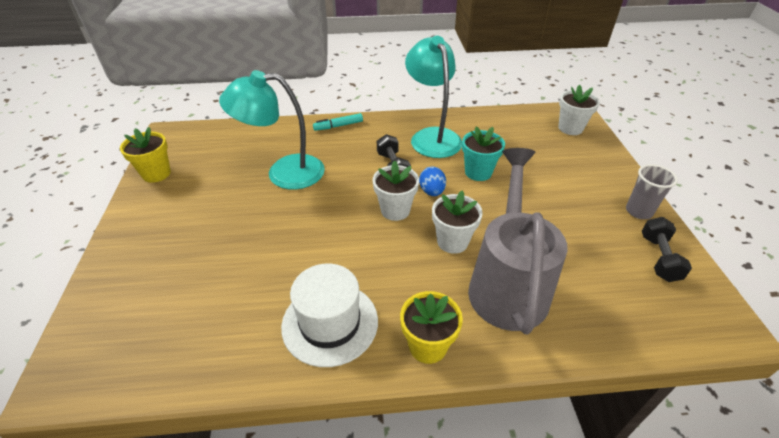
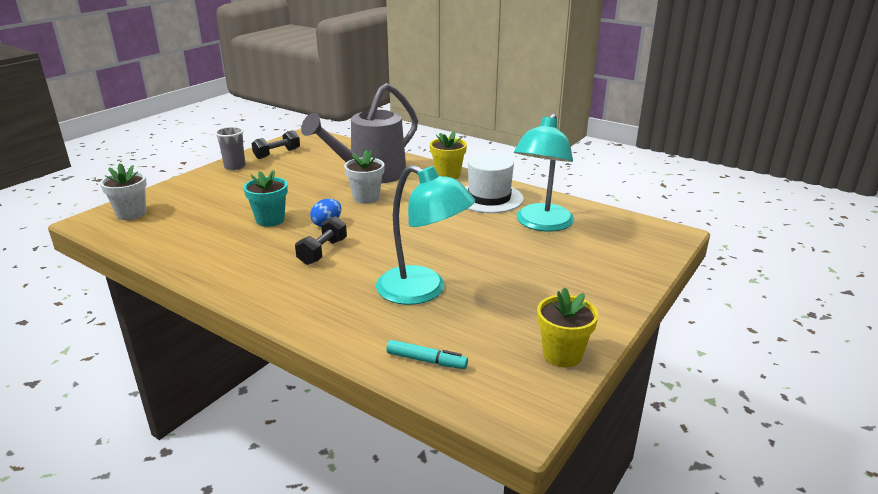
camera: 140 degrees left, 15 degrees down
(338, 126) = (301, 316): turquoise marker -> turquoise marker (426, 361)
(395, 210) = (373, 225): white flower pot -> none
(432, 136) = (241, 259): turquoise lamp -> turquoise lamp (541, 224)

